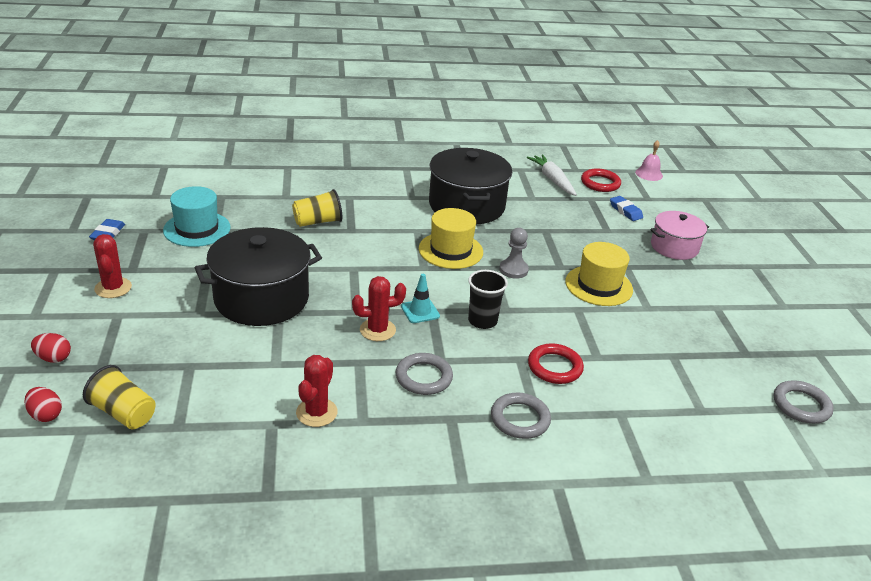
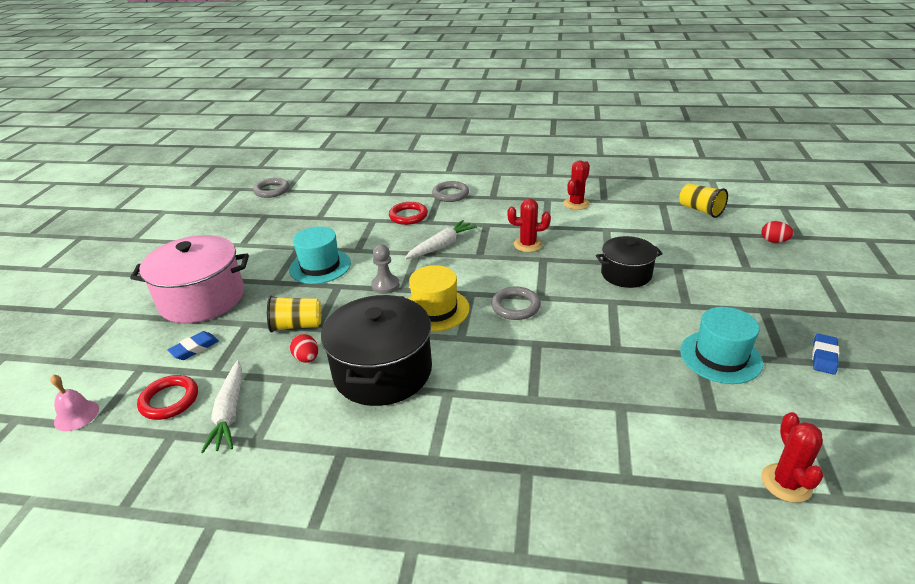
camera: 160 degrees left, 0 degrees up
(45, 415) = (750, 212): red egg -> red egg (307, 358)
(113, 288) = (768, 292): red cactus -> red cactus (786, 483)
(261, 298) = (626, 274): black pot -> black pot, size x0.60
(318, 222) = (576, 358): yellow cup -> yellow cup (297, 326)
(420, 311) = (489, 256): turquoise traffic cone -> none
(423, 377) = (502, 216): grey ring -> grey ring (515, 306)
(482, 321) = (441, 246): black cup -> white carrot
(598, 286) = (320, 266): yellow hat -> turquoise hat
(625, 211) = (194, 348): blue eraser -> blue eraser turned 60 degrees clockwise
(674, 247) = (202, 298): pink pot -> pink pot, size x1.67

